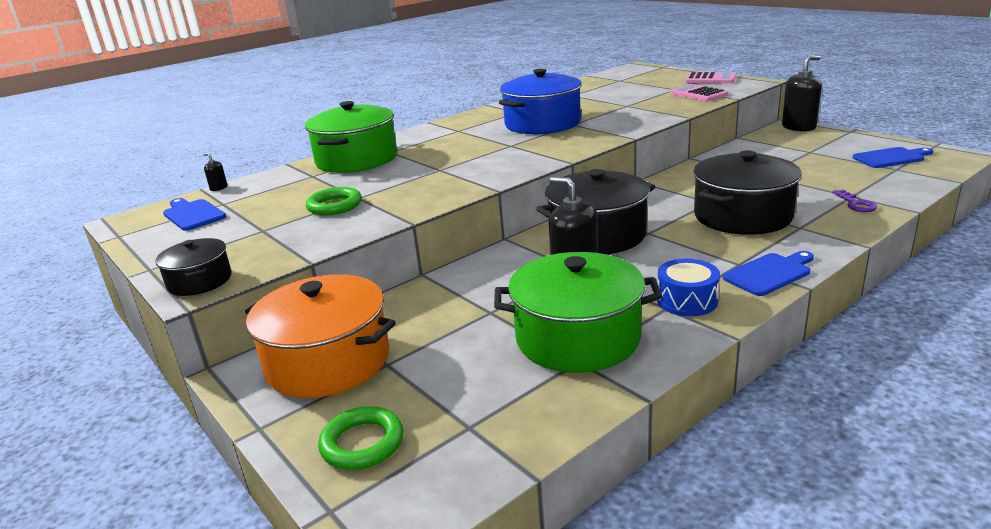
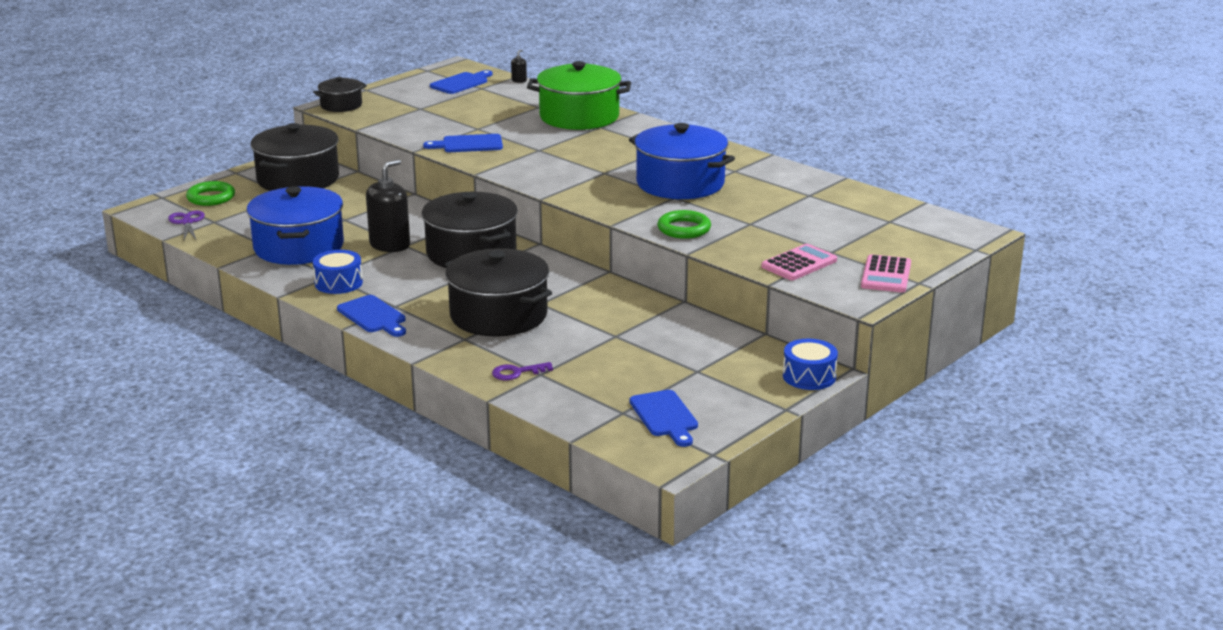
camera: 80 degrees right, 0 degrees up
(328, 361) = (298, 179): orange pot -> black pot
(335, 206) = (461, 123): green ring -> green ring (684, 229)
(406, 198) = (468, 144): none -> blue cutting board
(464, 459) = (187, 222): none -> purple scissors
(577, 338) = (298, 247): green pot -> blue pot
(798, 127) = (809, 376): black soap dispenser -> blue drum

